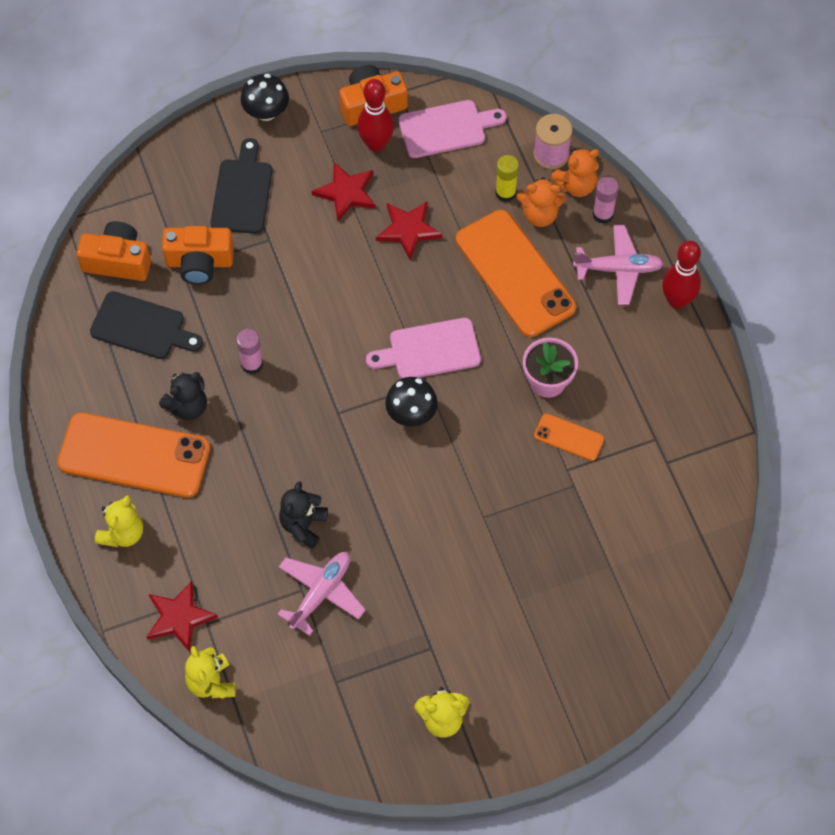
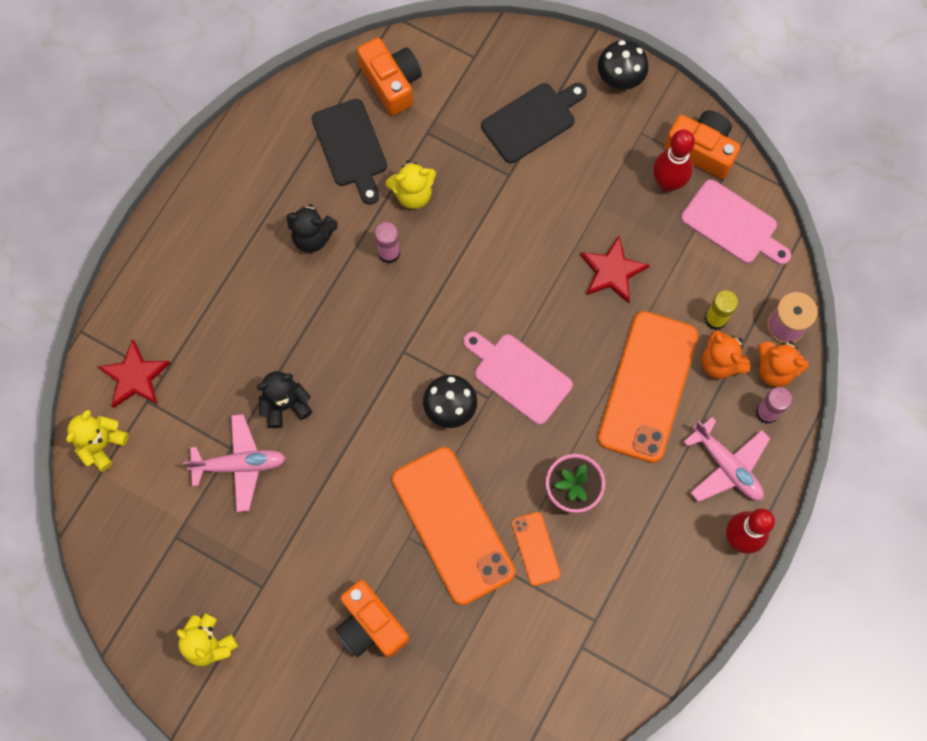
camera: 50 degrees right, 10 degrees up
(122, 533) = (169, 278): yellow teddy bear -> yellow teddy bear (413, 194)
(134, 455) = (239, 233): orange phone -> orange phone (453, 525)
(199, 262) = (443, 141): orange camera -> orange camera (370, 625)
(346, 192) = (603, 197): red star -> none

